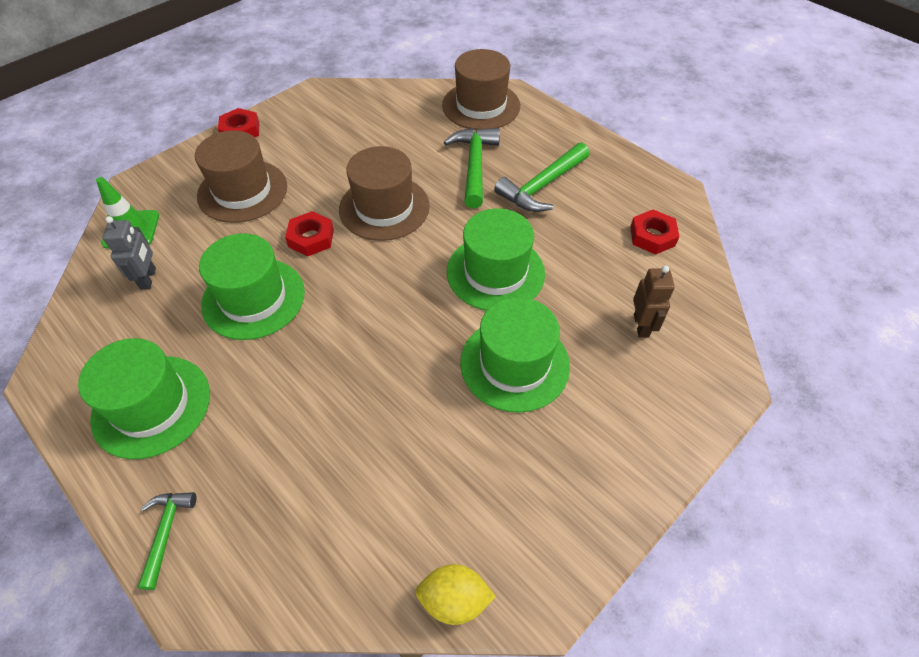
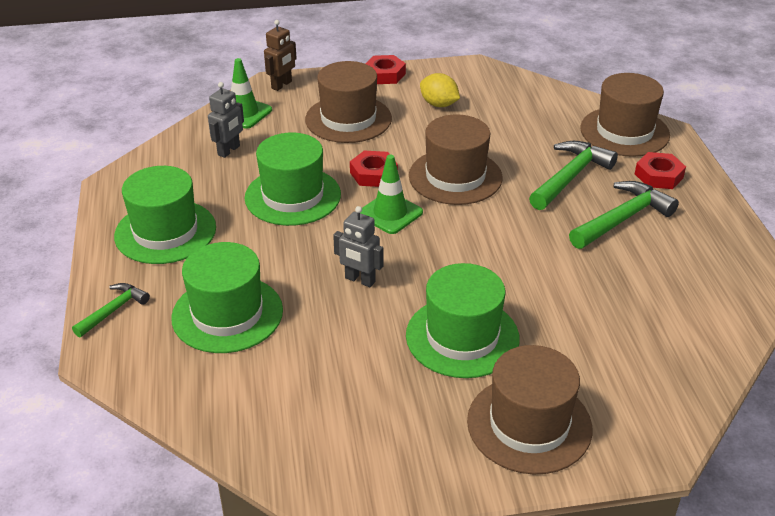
camera: 35 degrees right, 15 degrees down
(358, 272) = (390, 213): none -> green traffic cone
(386, 355) = (360, 280): none -> grey robot
(454, 599) = (267, 457): yellow lemon -> yellow lemon (439, 104)
(495, 272) = (510, 265): green hat -> green hat (227, 314)
(542, 186) = (622, 219): green hammer -> green hammer turned 150 degrees clockwise
(630, 417) = (529, 424): none -> brown hat
(641, 325) = (612, 366): brown robot -> brown robot (282, 85)
(652, 236) = (699, 305): red nut -> red nut (659, 176)

